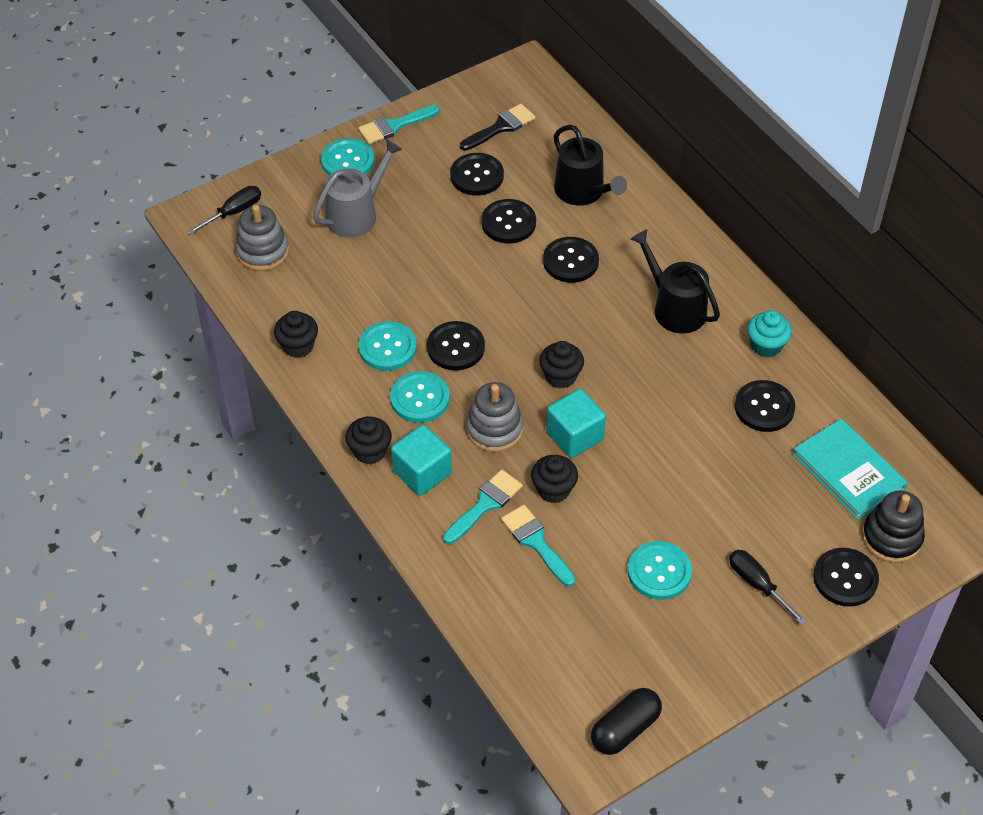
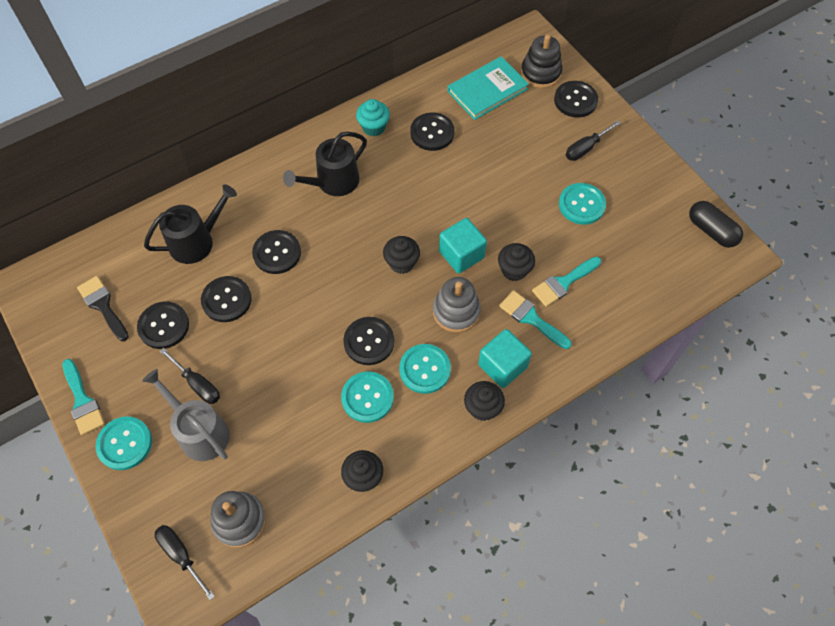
camera: 90 degrees left, 10 degrees up
(409, 208) = (197, 384): none -> black screwdriver

